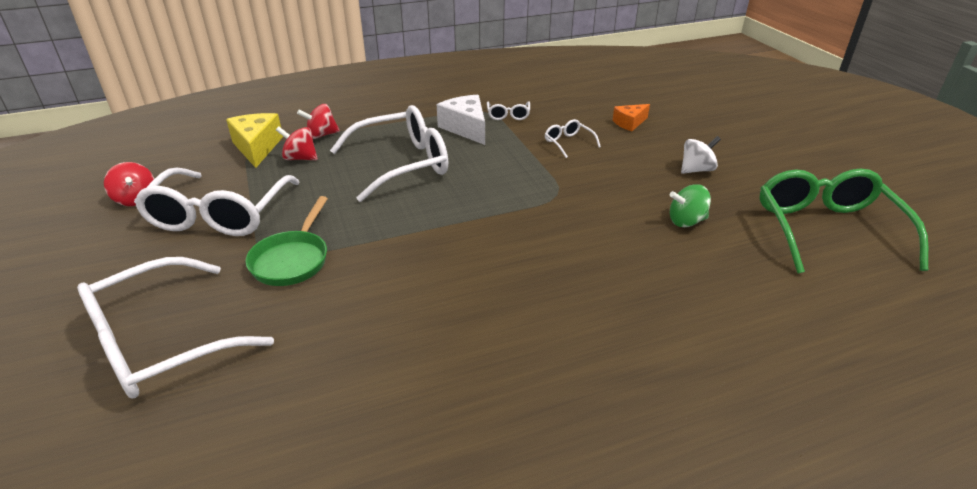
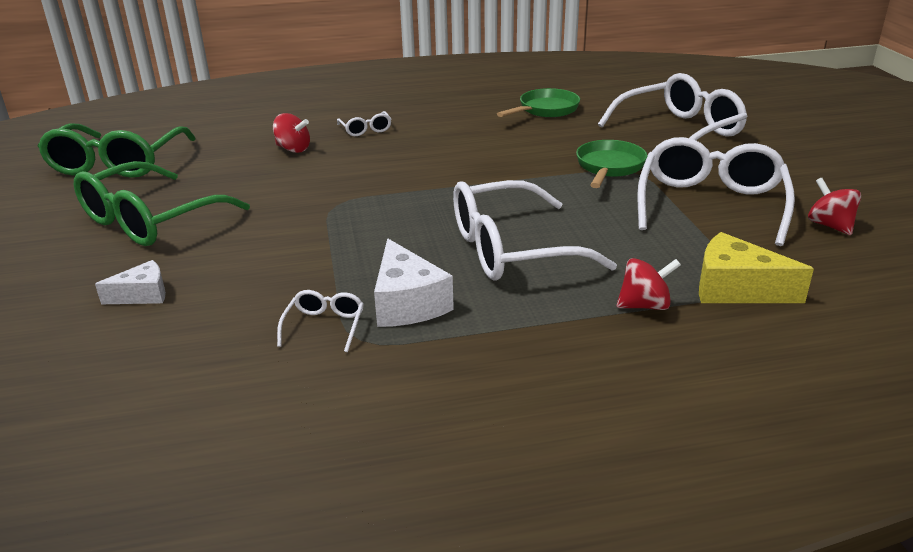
camera: 170 degrees left, 5 degrees down
(257, 147) = (736, 289): yellow cheese -> yellow cheese turned 120 degrees clockwise
(300, 158) = (657, 266): red spinning top -> red spinning top (293, 149)
(341, 395) = (545, 110): none -> green pan
(568, 143) = (269, 266): white glasses -> white glasses (366, 130)
(629, 123) = (143, 295): orange cheese -> white cheese
(686, 221) = (232, 175): green spinning top -> none
(696, 170) = (150, 220): white spinning top -> green glasses

